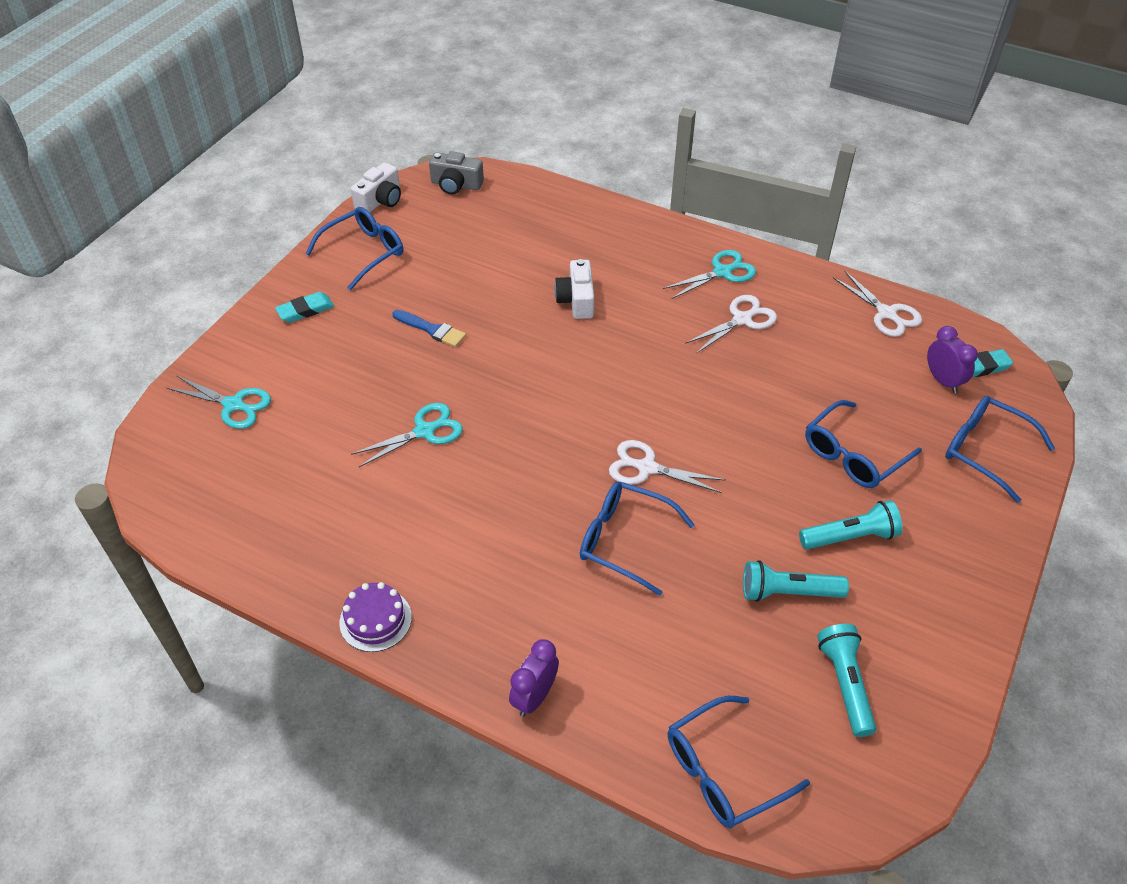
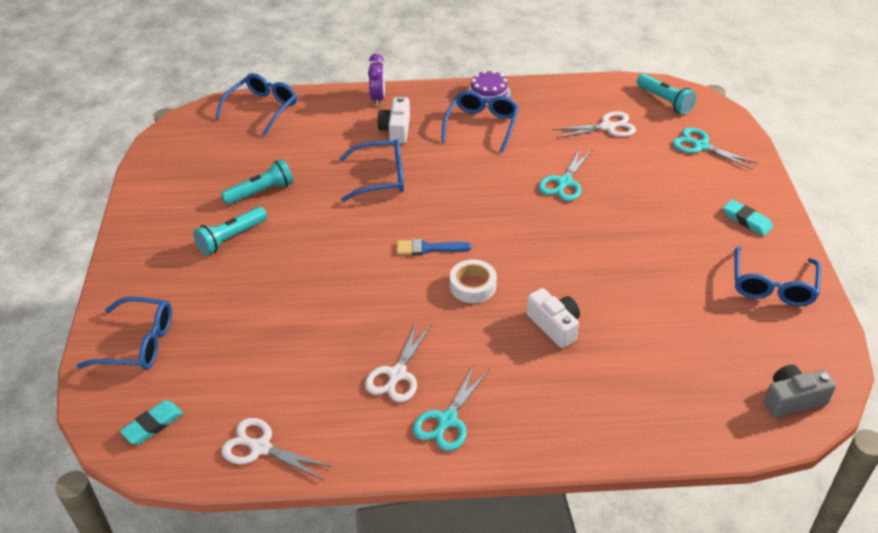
camera: 150 degrees right, 5 degrees down
(233, 405) = (701, 146): turquoise scissors -> turquoise scissors turned 45 degrees clockwise
(305, 310) = (746, 220): turquoise eraser -> turquoise eraser turned 75 degrees counterclockwise
(380, 200) = (832, 344): white camera -> white camera (396, 130)
(432, 329) = (639, 248): blue brush -> blue brush (429, 248)
(619, 364) = (473, 286): none -> white tape
(647, 468) = (396, 222): white scissors -> white scissors (607, 127)
(845, 684) = (209, 164): turquoise flashlight -> turquoise flashlight (665, 101)
(853, 455) = (247, 294): blue glasses -> blue glasses (482, 125)
(943, 381) = (186, 394): purple clock -> none

